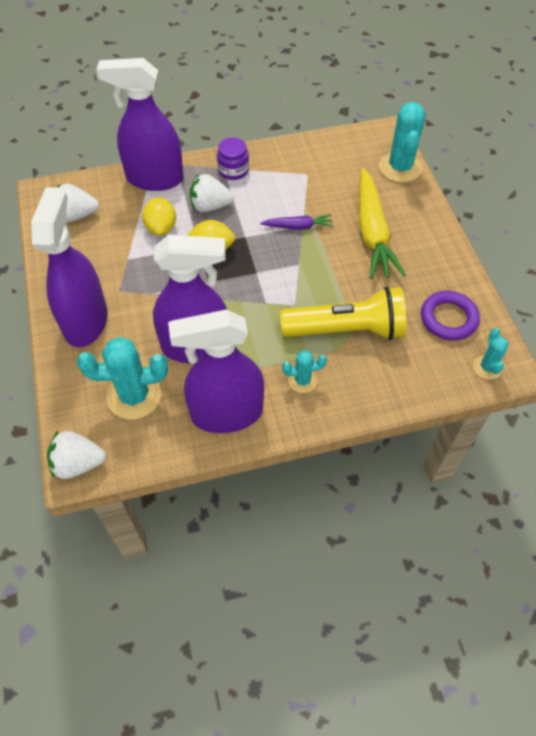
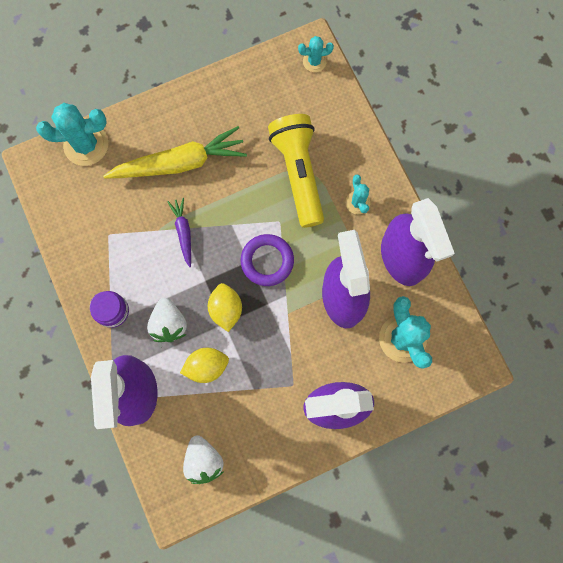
camera: 100 degrees left, 20 degrees up
(78, 463) = (474, 366): white strawberry -> none
(448, 318) = (270, 92): purple ring -> purple ring (267, 261)

